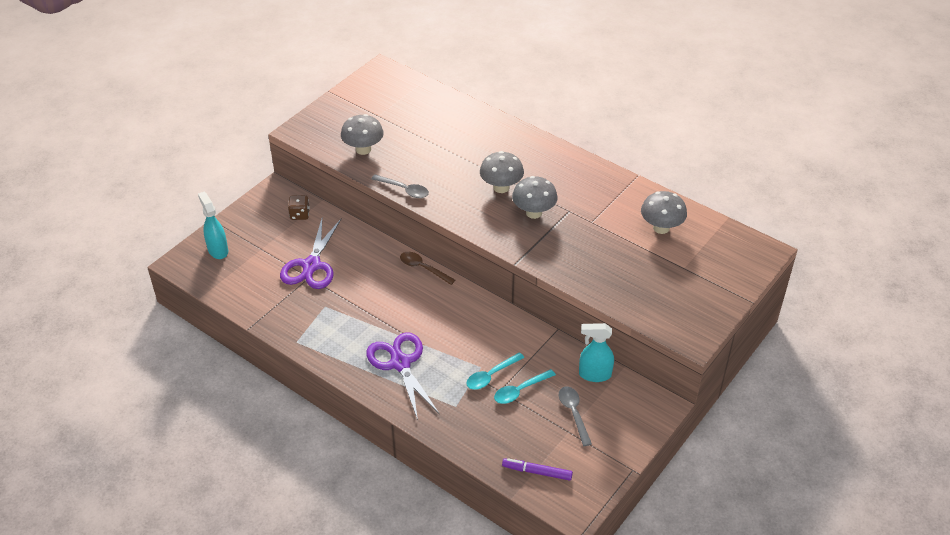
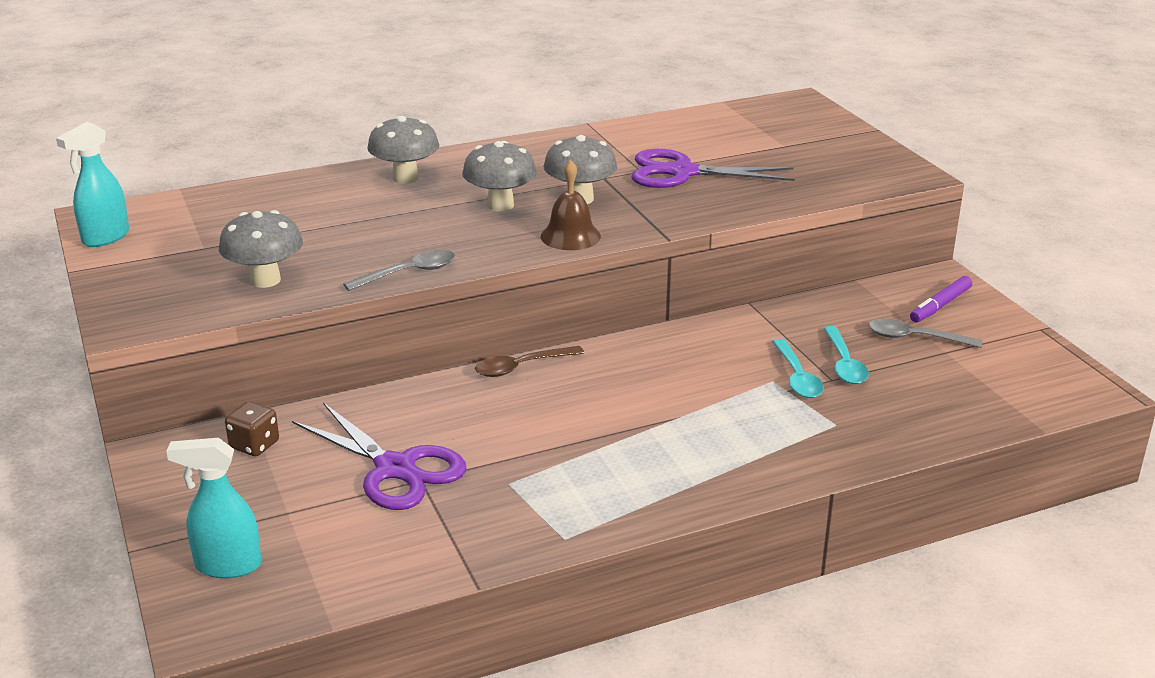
camera: 60 degrees left, 15 degrees down
(400, 363) = (708, 447): purple scissors -> purple scissors (682, 172)
(487, 227) = (570, 236): none -> brown bell
(537, 472) = (1007, 397): purple marker -> purple marker (940, 305)
(594, 374) = (855, 303): turquoise spray bottle -> turquoise spray bottle (105, 237)
(661, 228) = (700, 137): grey mushroom -> grey mushroom (405, 178)

